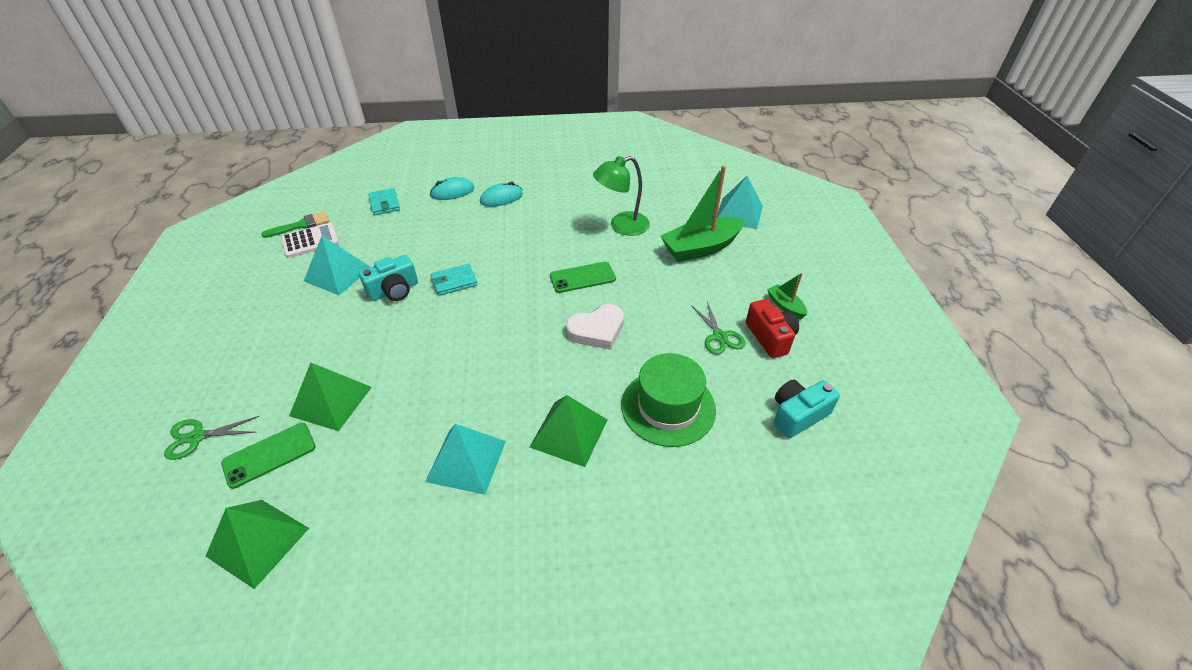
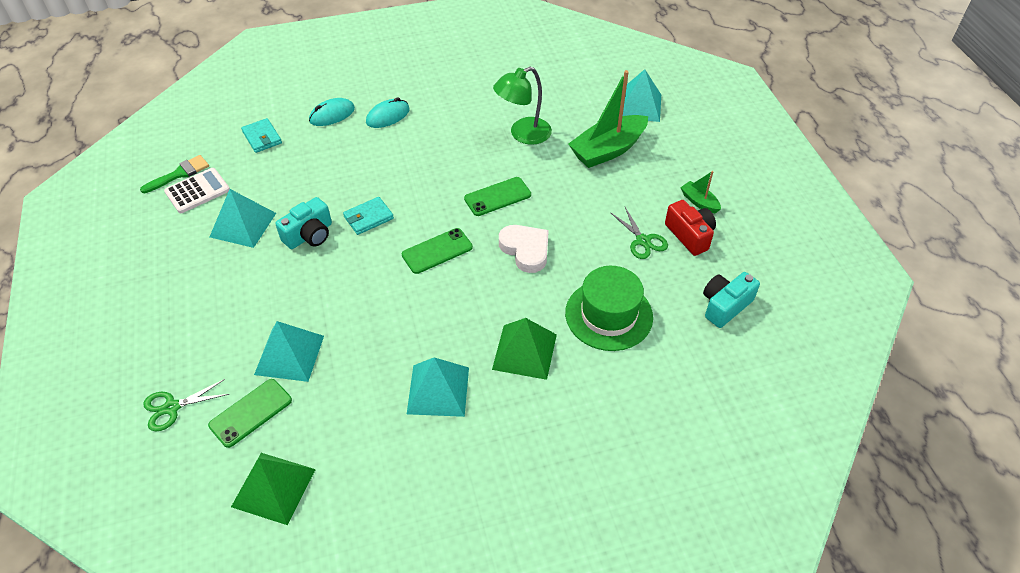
camera: 10 degrees left, 5 degrees up
(331, 401) = (289, 355): green pyramid -> turquoise pyramid
(509, 320) = (437, 251): none -> green phone
(597, 330) = (525, 250): white heart -> white heart turned 90 degrees counterclockwise

